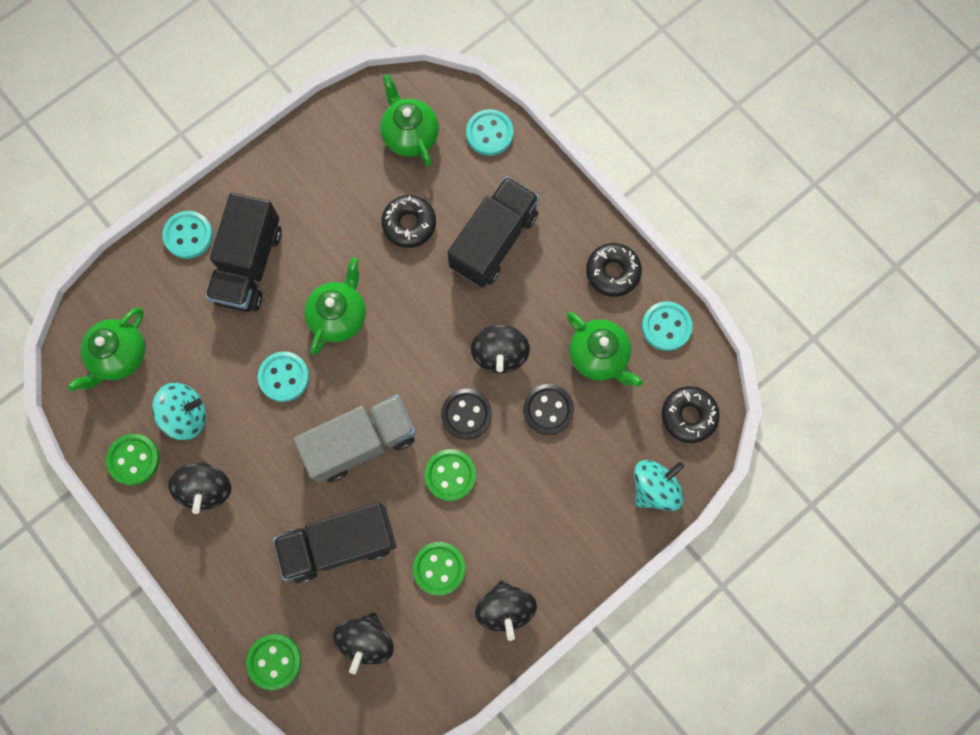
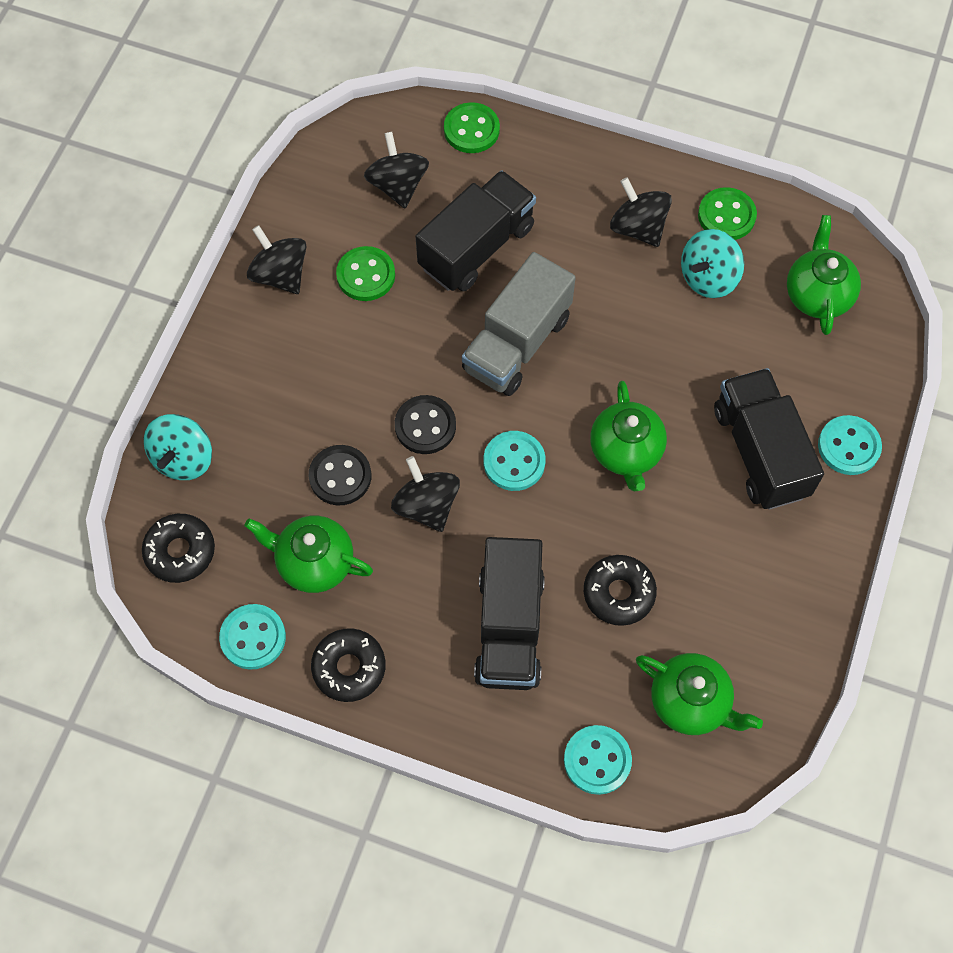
camera: 150 degrees right, 10 degrees down
(284, 377) = (639, 362): turquoise button -> turquoise button (514, 462)
(450, 475) = (406, 361): green button -> none

